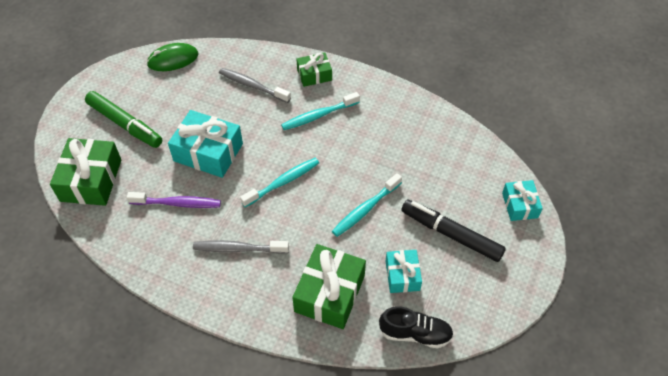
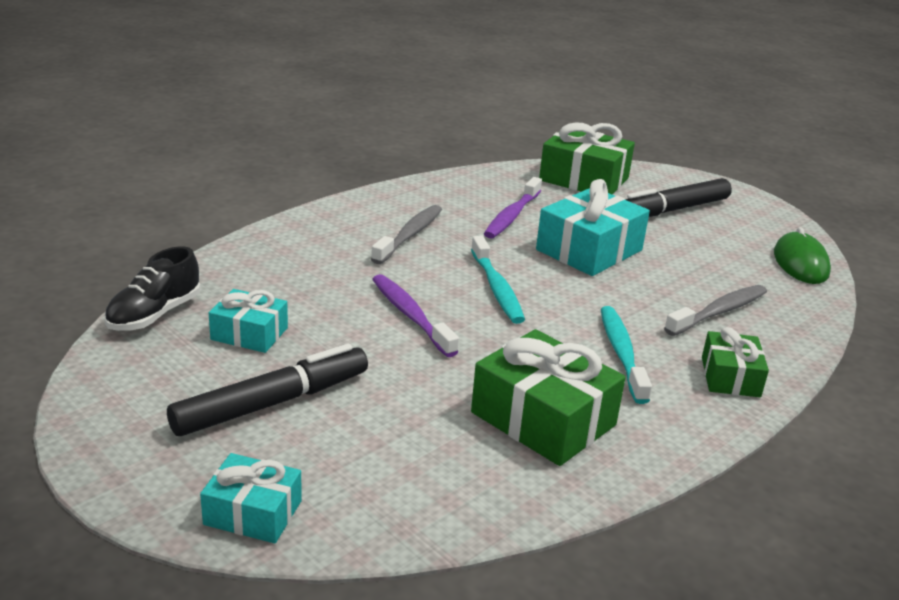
camera: 110 degrees right, 25 degrees down
(125, 124) = (671, 210): green marker -> black marker
(329, 293) = (283, 274): green gift -> green gift (543, 419)
(337, 211) = (410, 315): none -> purple toothbrush
(365, 209) = (392, 339): turquoise toothbrush -> none

